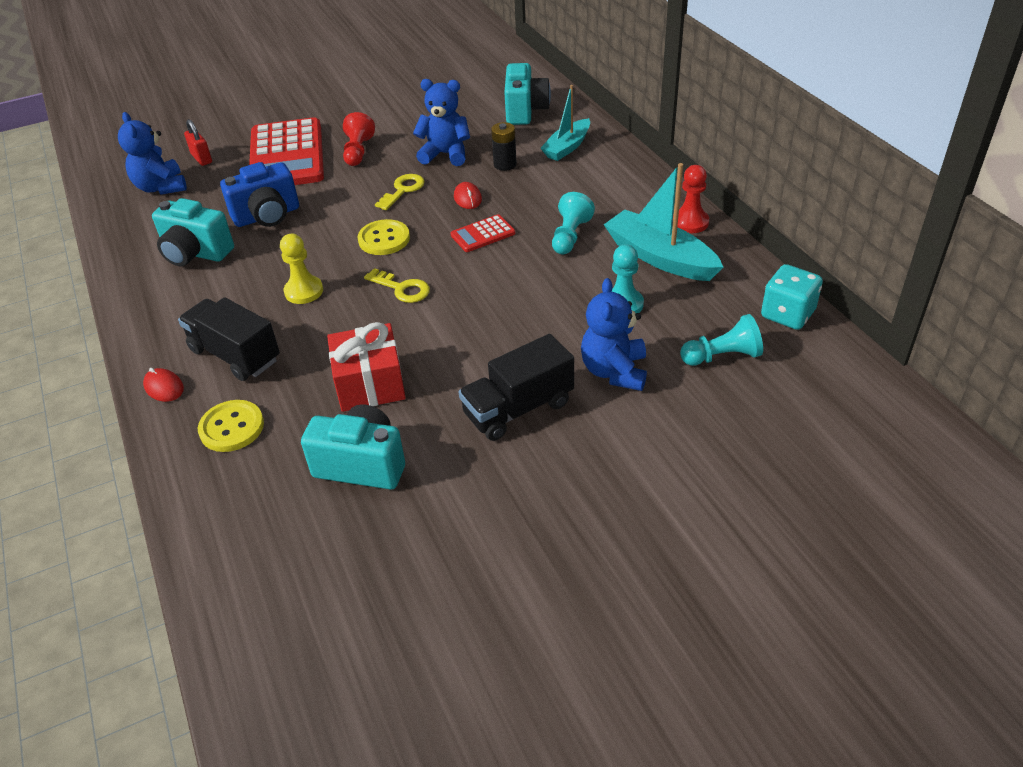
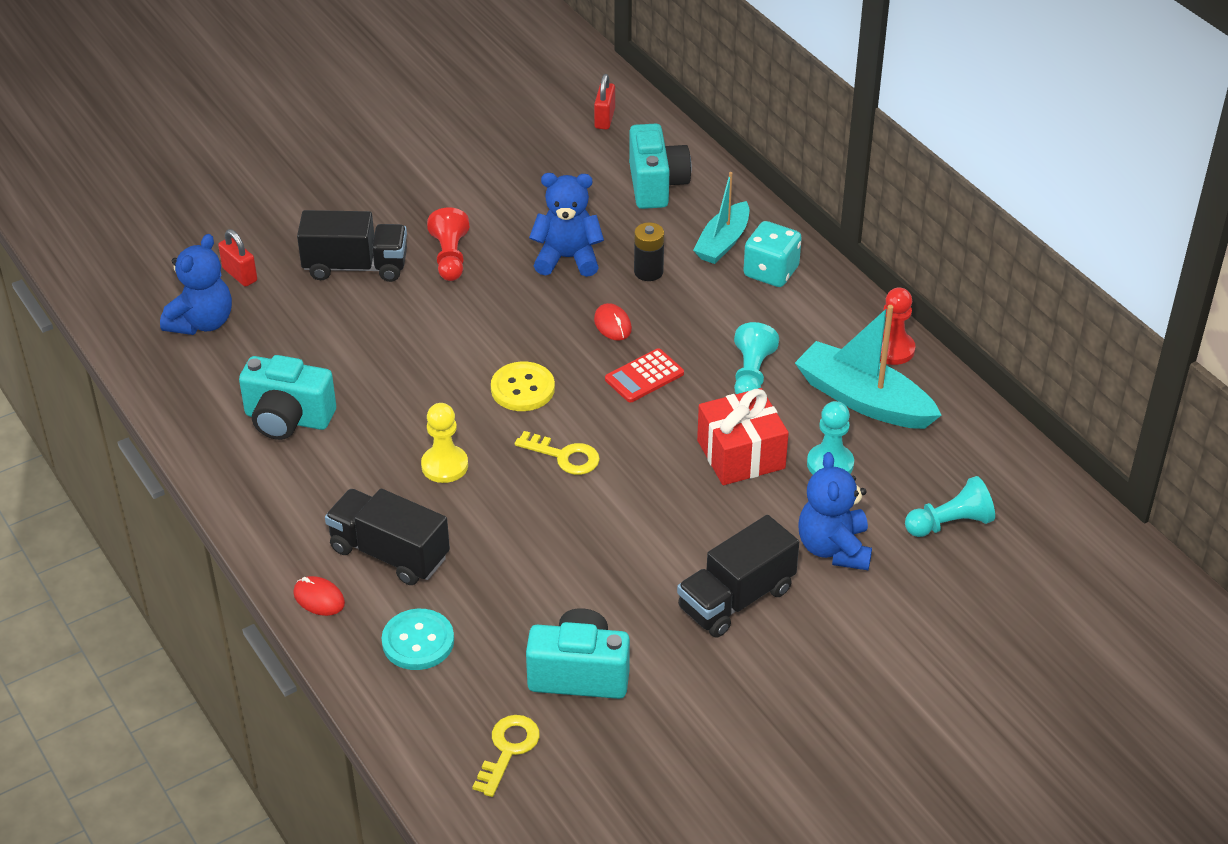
camera: 10 degrees left, 0 degrees up
(161, 187) = (202, 322): blue teddy bear -> blue teddy bear turned 120 degrees counterclockwise
(232, 427) = (418, 641): yellow button -> turquoise button
(267, 216) = (361, 361): blue camera -> none
(287, 155) = (356, 266): red calculator -> black truck
(370, 384) = (561, 580): red gift -> red gift (741, 454)
(403, 190) = (526, 315): yellow key -> yellow key (508, 749)
(498, 71) = (604, 119): none -> red padlock
(787, 314) = (1016, 467): turquoise dice -> turquoise dice (771, 272)

